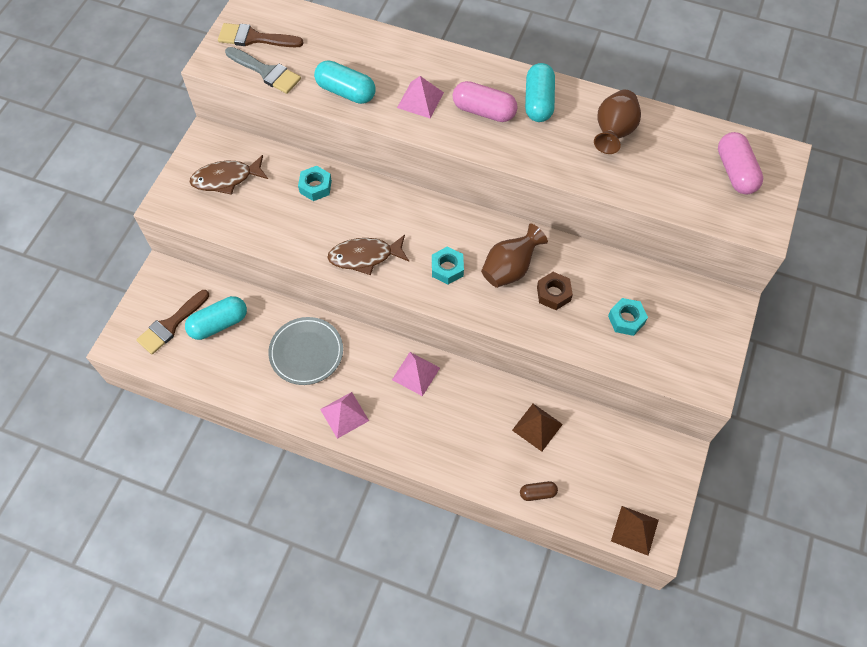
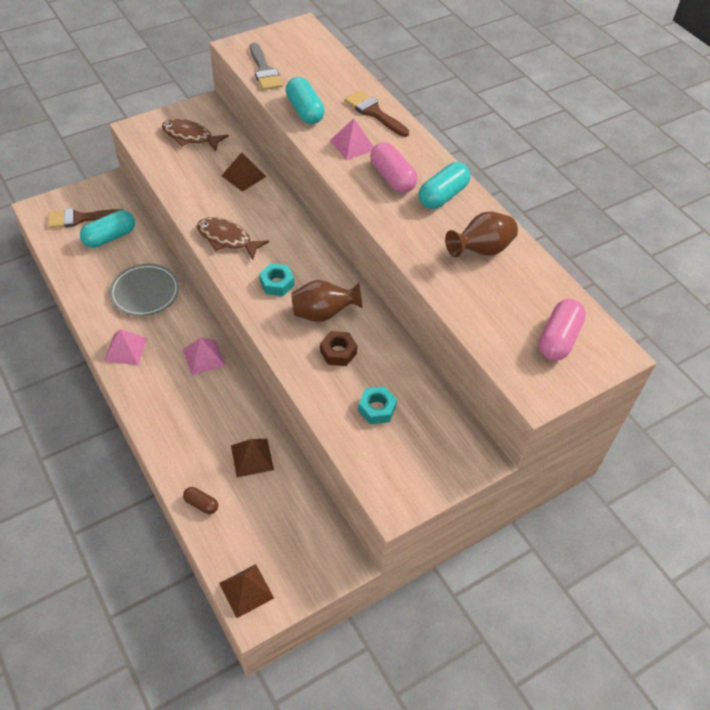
camera: 35 degrees right, 10 degrees down
(219, 324) = (110, 237): turquoise capsule -> turquoise capsule turned 45 degrees counterclockwise
(254, 38) = (280, 47): brown brush -> brown brush (374, 113)
(315, 187) = (243, 176): turquoise nut -> brown pyramid

